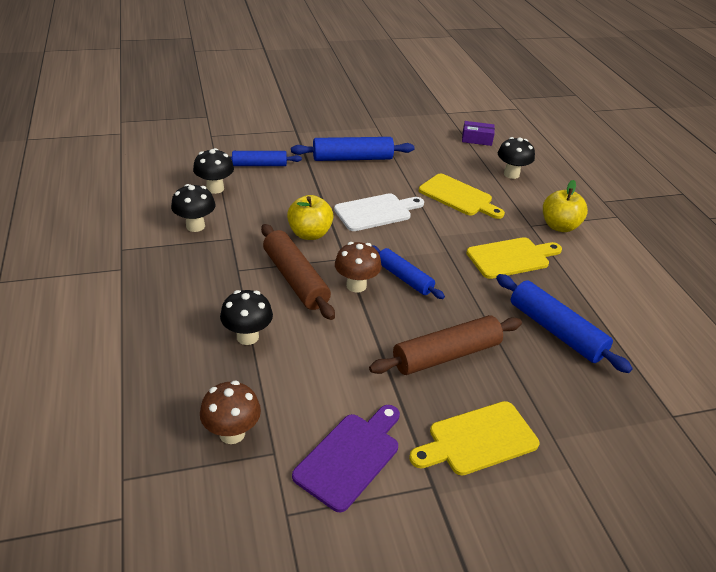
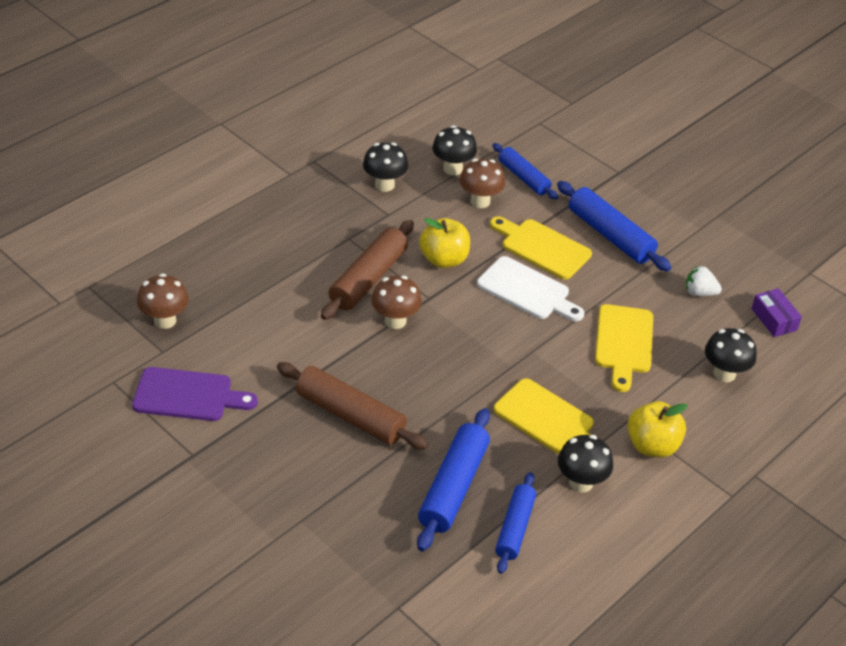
camera: 60 degrees right, 5 degrees up
(247, 337) = (271, 282): black mushroom -> black mushroom (581, 482)
(264, 192) = (480, 201): none -> brown mushroom
(404, 278) = (437, 349): blue rolling pin -> blue rolling pin (515, 528)
(434, 152) = (699, 292): none -> white strawberry
(478, 439) = (262, 468): yellow cutting board -> yellow cutting board (542, 247)

